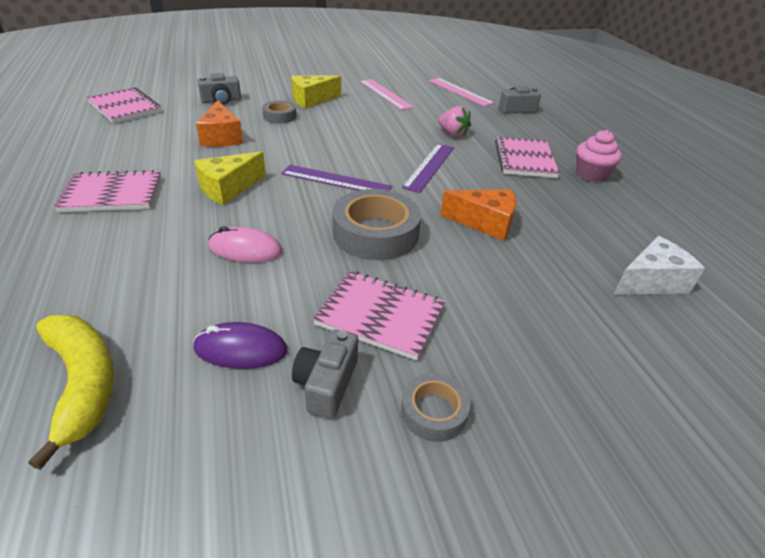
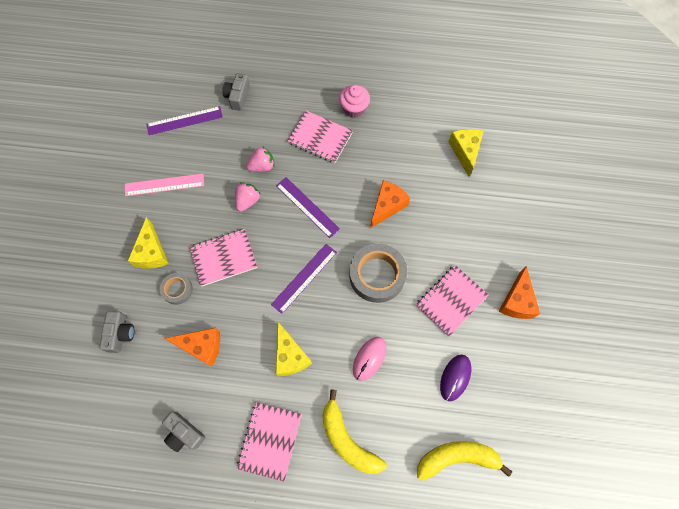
camera: 65 degrees left, 30 degrees up
(115, 252) = (347, 440): none -> yellow banana
(125, 107) = (102, 426): pink notebook -> pink notebook (224, 258)
(326, 384) = (488, 342): grey camera -> grey camera (184, 433)
(405, 133) = (247, 201): none -> pink strawberry
(433, 412) = (517, 301): grey tape -> orange cheese
(460, 92) = (184, 120): pink ruler -> purple ruler
(651, 281) = (465, 152): white cheese -> yellow cheese

